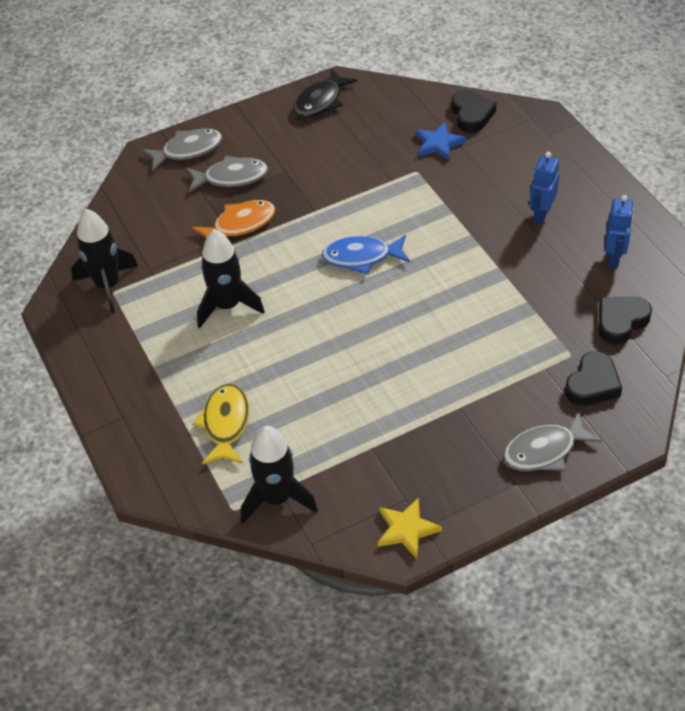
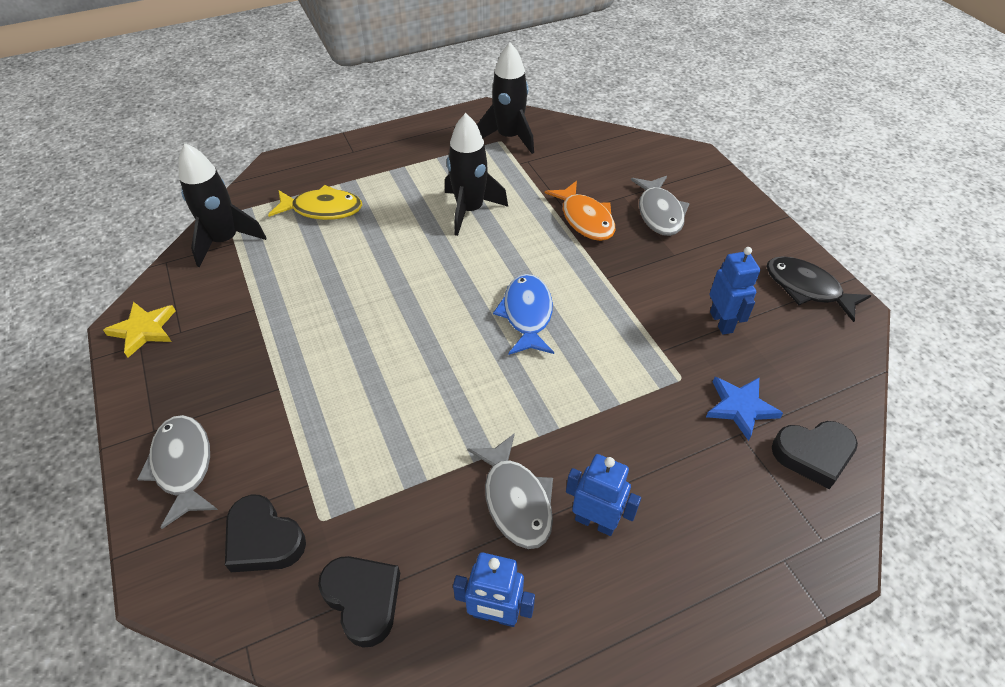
camera: 90 degrees right, 0 degrees up
(188, 150) = (700, 182): grey fish -> grey fish (516, 500)
(359, 148) = (721, 322): none -> blue robot

